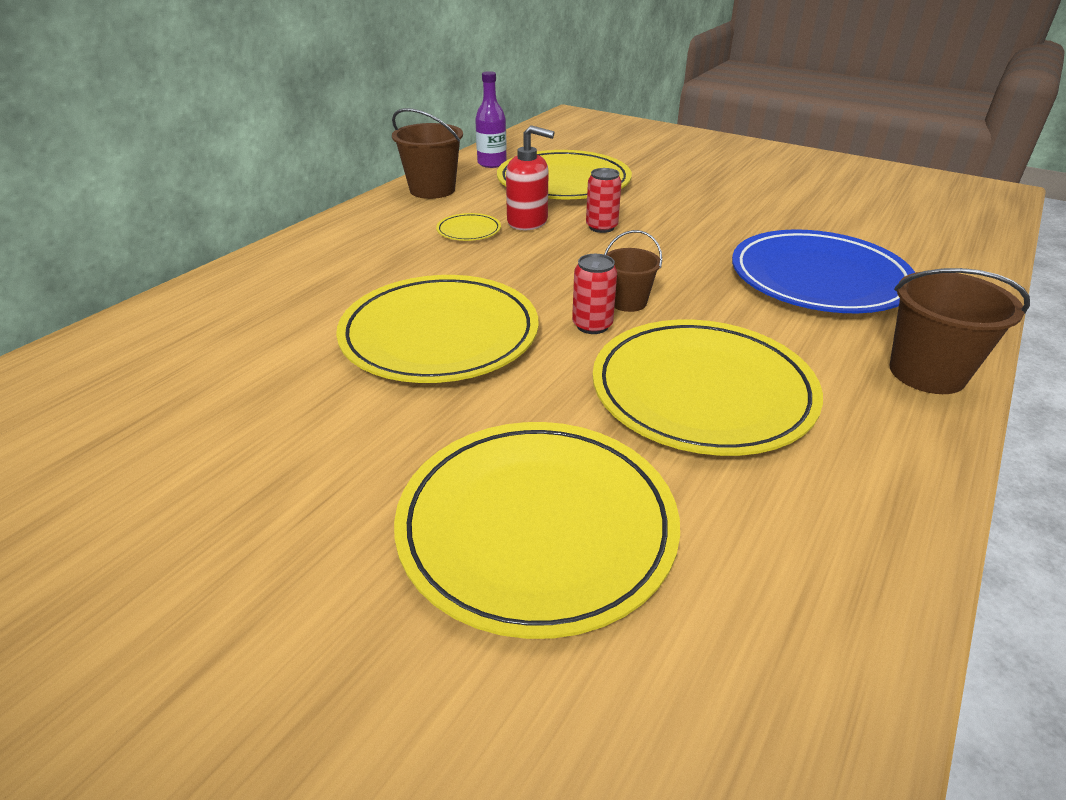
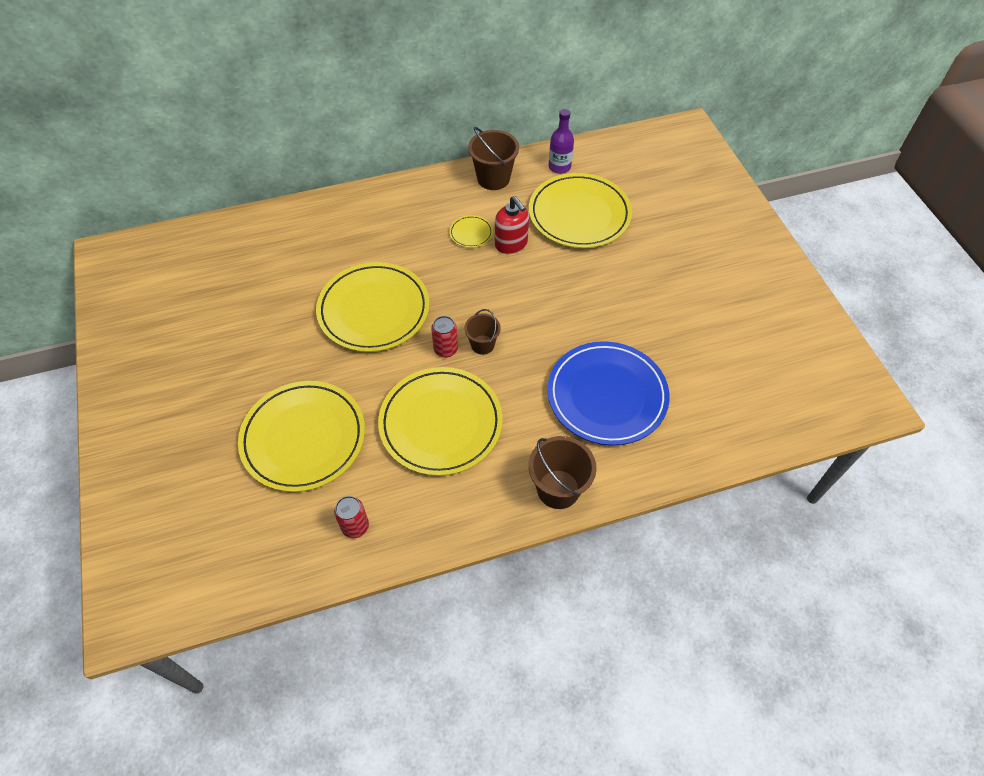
camera: 40 degrees right, 20 degrees up
(601, 227) = (546, 274): red can -> red can (355, 526)

